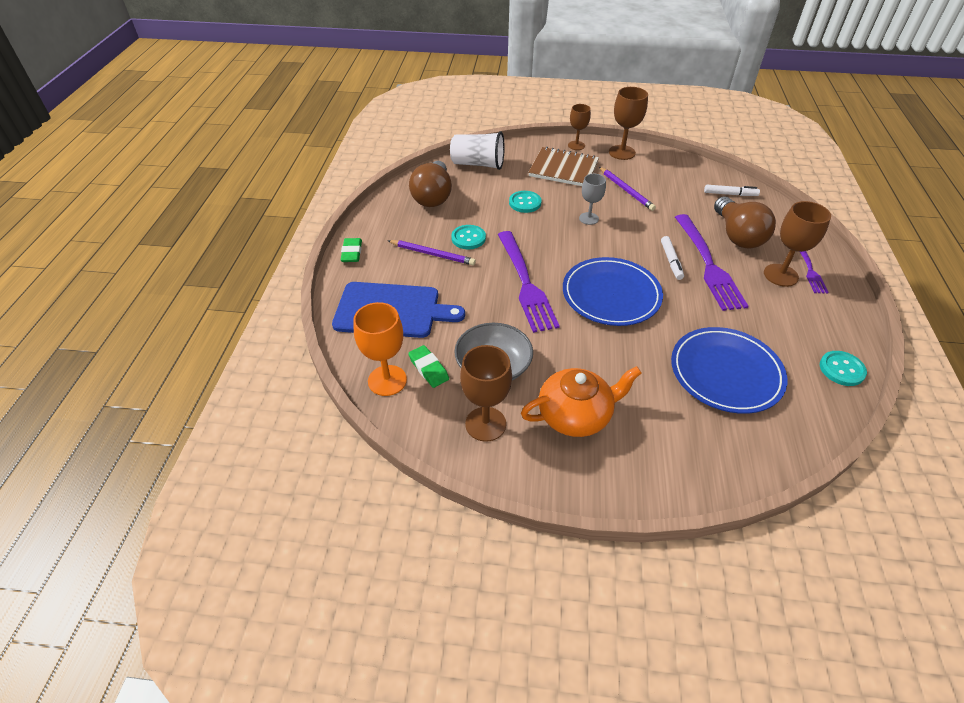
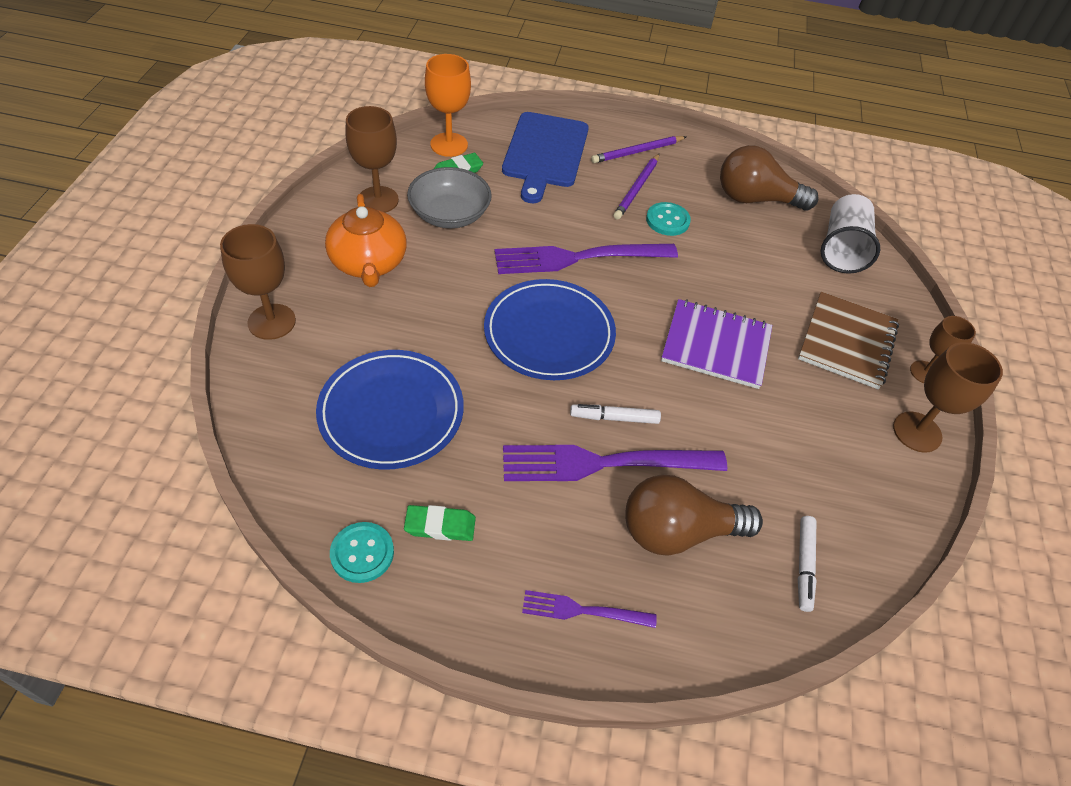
camera: 90 degrees right, 5 degrees up
(352, 253) = (641, 131): green eraser -> green eraser (440, 526)
(525, 203) = (749, 283): turquoise button -> none
(588, 218) = (716, 345): grey goblet -> purple notebook
(626, 190) = (797, 408): purple pencil -> purple pencil (637, 151)
(780, 275) = (572, 557): brown goblet -> brown goblet (271, 322)

